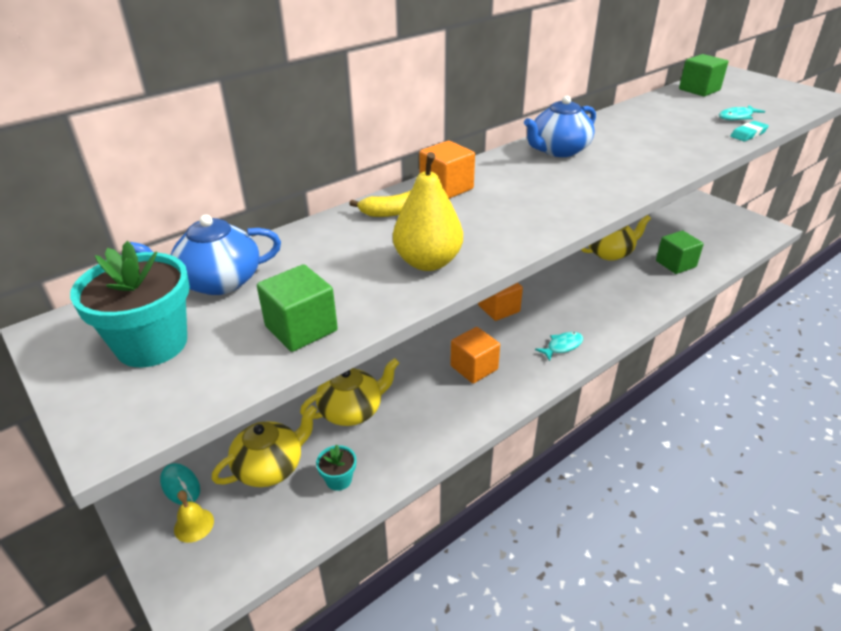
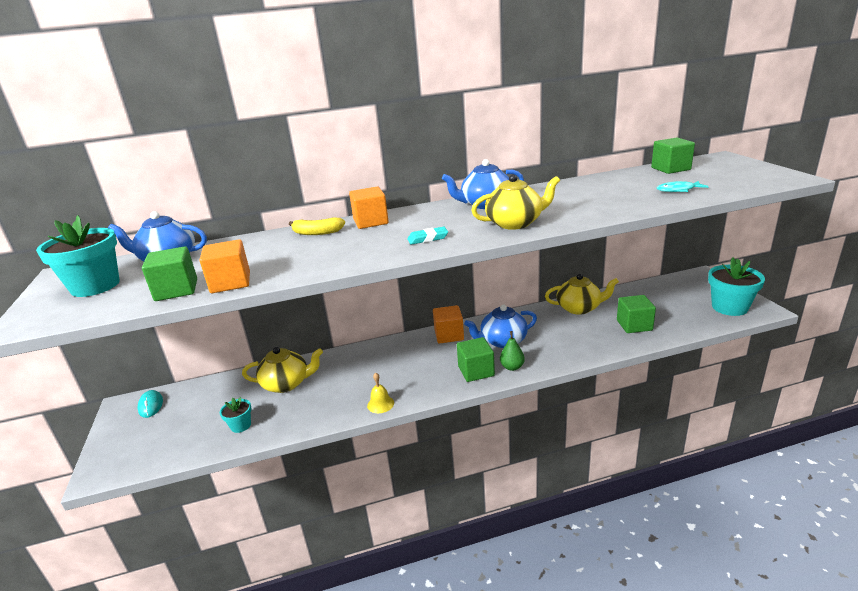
camera: 25 degrees right, 10 degrees down
(194, 525) = (138, 430): yellow bell -> yellow bell (380, 404)
(270, 467) = (208, 407): yellow teapot -> yellow teapot (515, 223)
(428, 262) = (298, 264): yellow pear -> none
(474, 367) = (394, 373): orange cube -> orange cube (230, 283)
(562, 305) = (502, 341): none -> blue teapot
(562, 346) = (476, 371): turquoise fish -> green cube
(595, 334) = (512, 367): none -> green pear
(743, 231) = (729, 307): none -> turquoise flower pot
(748, 134) = (670, 203): turquoise eraser -> turquoise eraser (428, 238)

